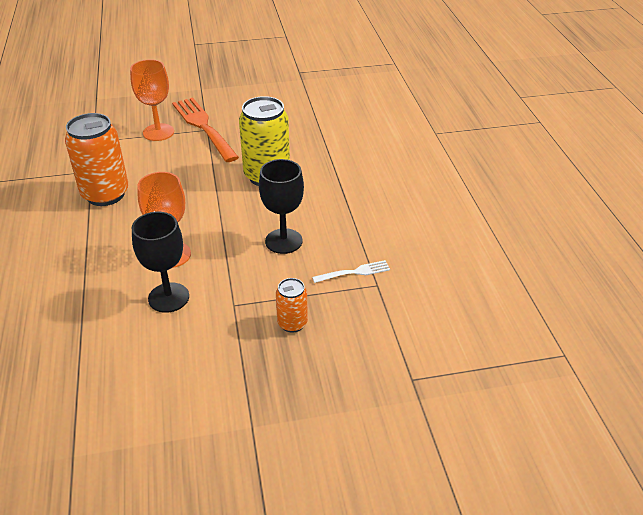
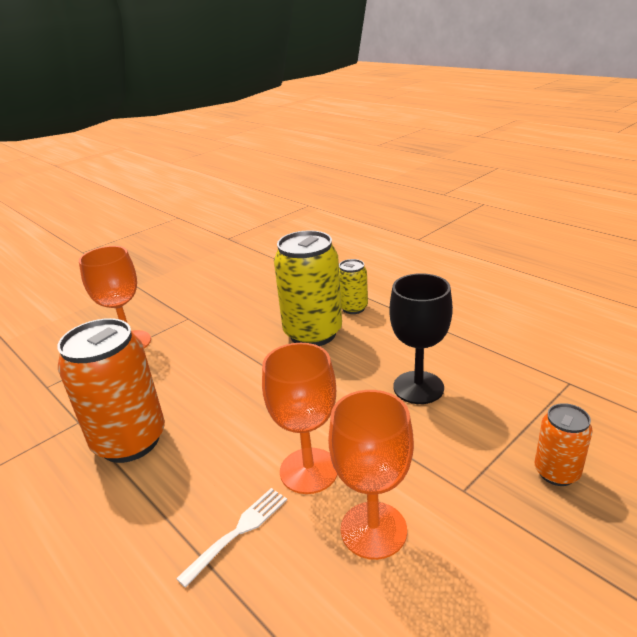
camera: 30 degrees left, 10 degrees down
(168, 297) = (373, 530): black goblet -> orange goblet
(204, 127) = (182, 317): orange fork -> none
(314, 170) = (353, 308): none -> yellow can
(354, 272) = (531, 382): white fork -> white fork (238, 532)

